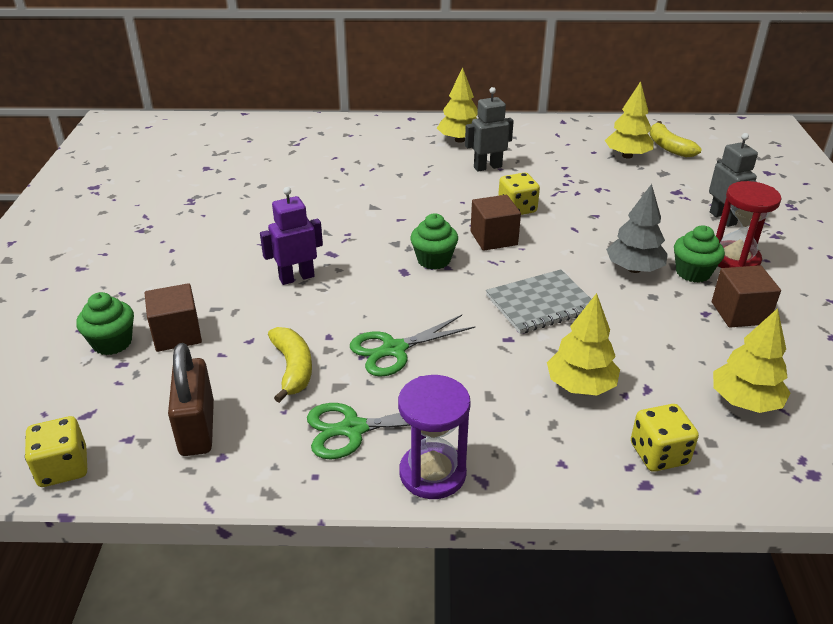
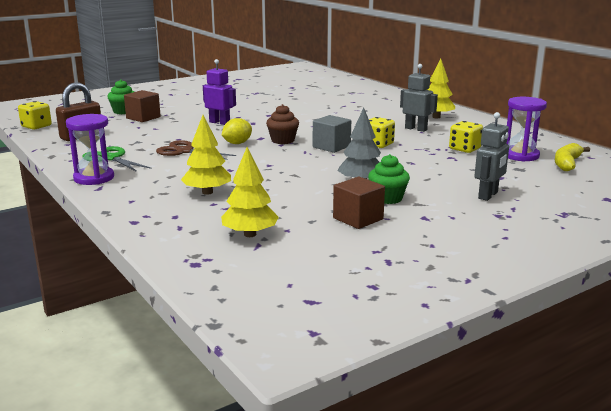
camera: 55 degrees right, 15 degrees down
(293, 368) = (143, 139): yellow banana -> none
(394, 349) = (184, 151): green scissors -> brown scissors
(407, 296) = (237, 143): none -> yellow lemon
(434, 260) = (283, 140): green cupcake -> brown cupcake
(493, 238) = (331, 146): brown cube -> grey cube
(540, 304) = (278, 169): grey notebook -> none
(627, 156) = (520, 155): yellow tree -> purple hourglass
(659, 454) = (165, 220): yellow dice -> yellow dice (464, 149)
(734, 259) = (432, 207): red hourglass -> none

